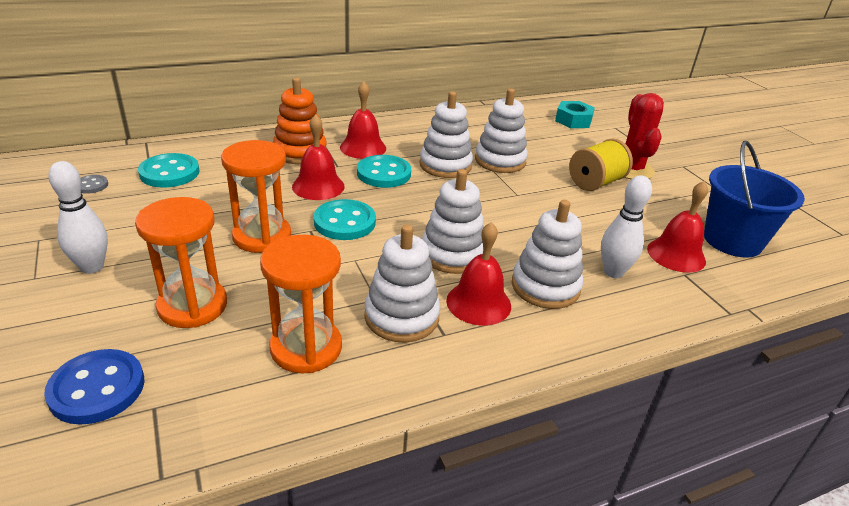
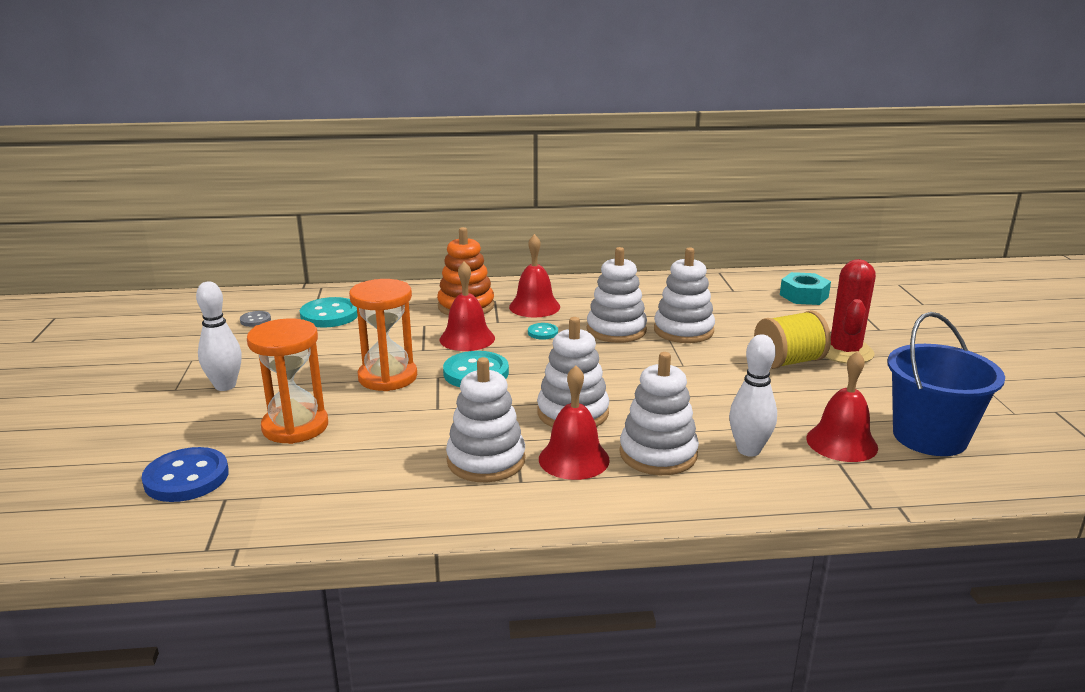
camera: 20 degrees right, 10 degrees down
(306, 348) = (379, 473): orange hourglass -> none
(384, 173) = (543, 332): turquoise button -> turquoise button, size x0.51

